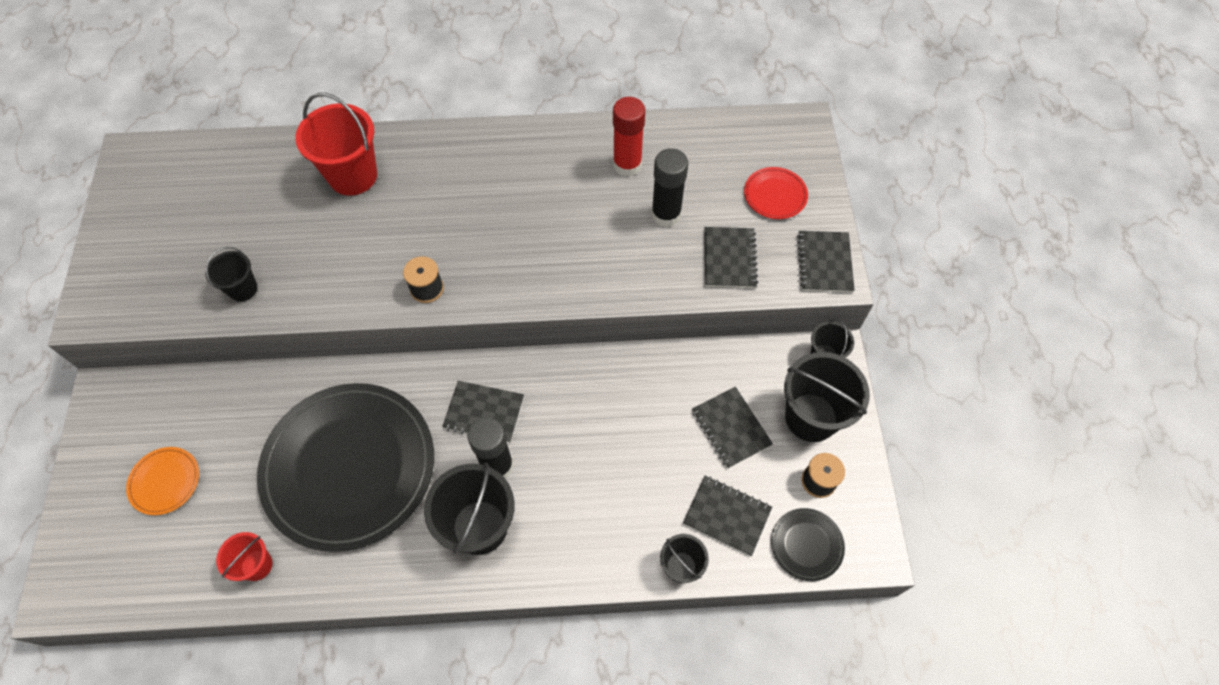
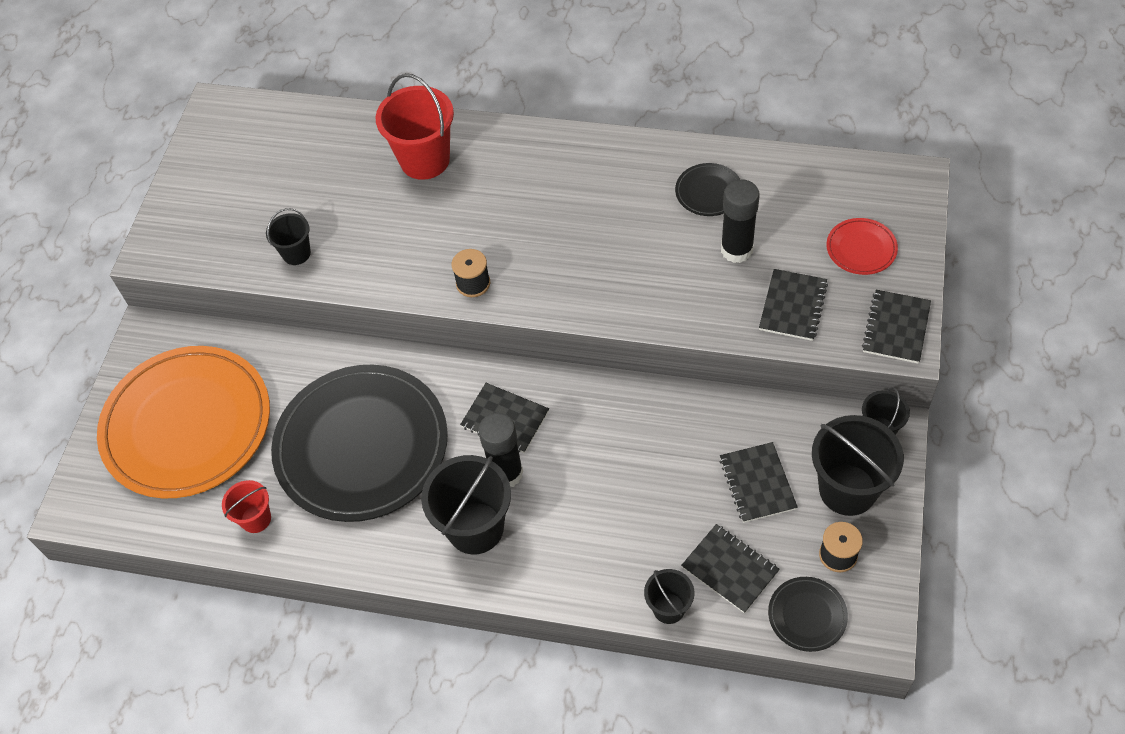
camera: 20 degrees right, 5 degrees down
(165, 482) = (187, 425): orange plate -> orange plate, size x2.48
(627, 165) = (708, 192): red glue stick -> black plate

